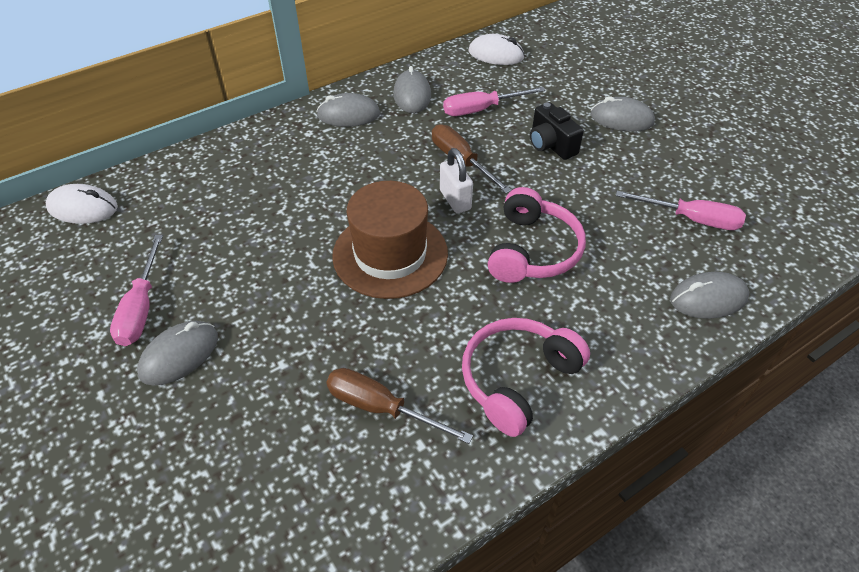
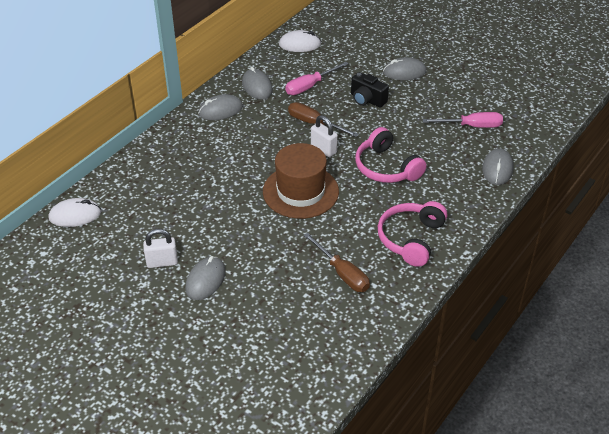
camera: 20 degrees left, 5 degrees down
(141, 308) = (162, 262): pink screwdriver -> white padlock
(381, 408) = (342, 273): brown screwdriver -> brown screwdriver turned 135 degrees counterclockwise
(532, 250) = (386, 167): pink headphones -> pink headphones turned 150 degrees clockwise
(708, 299) = (497, 169): grey mouse -> grey mouse turned 45 degrees counterclockwise

